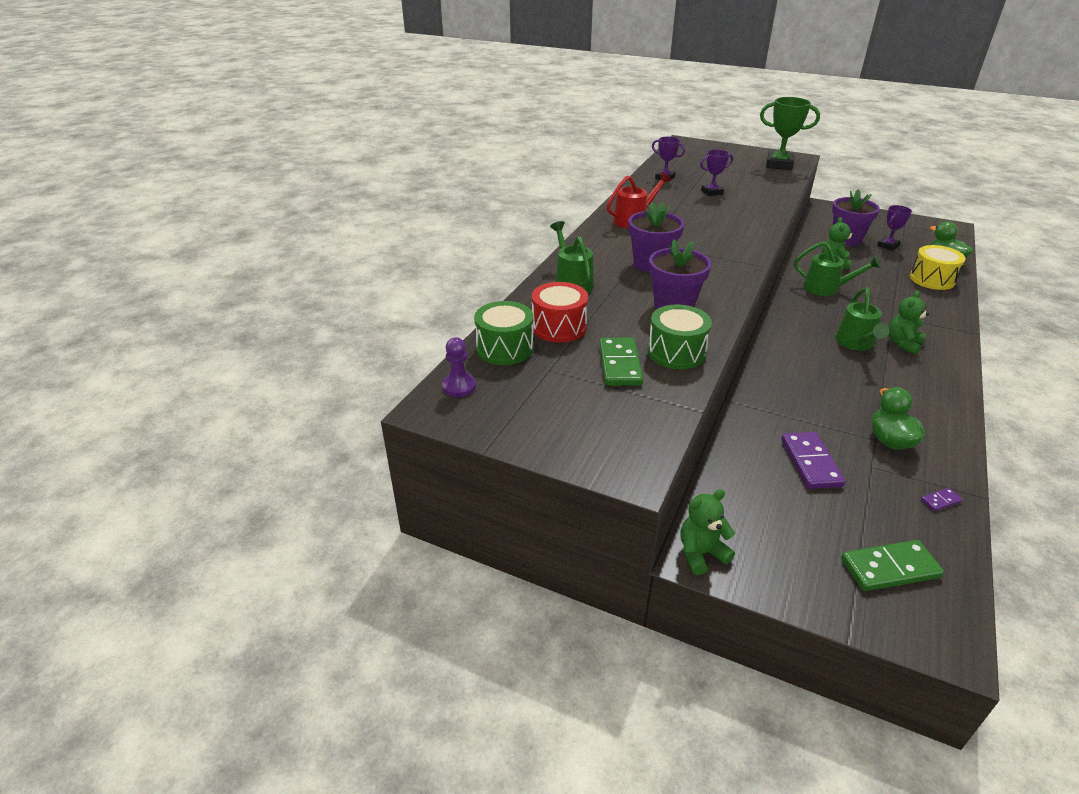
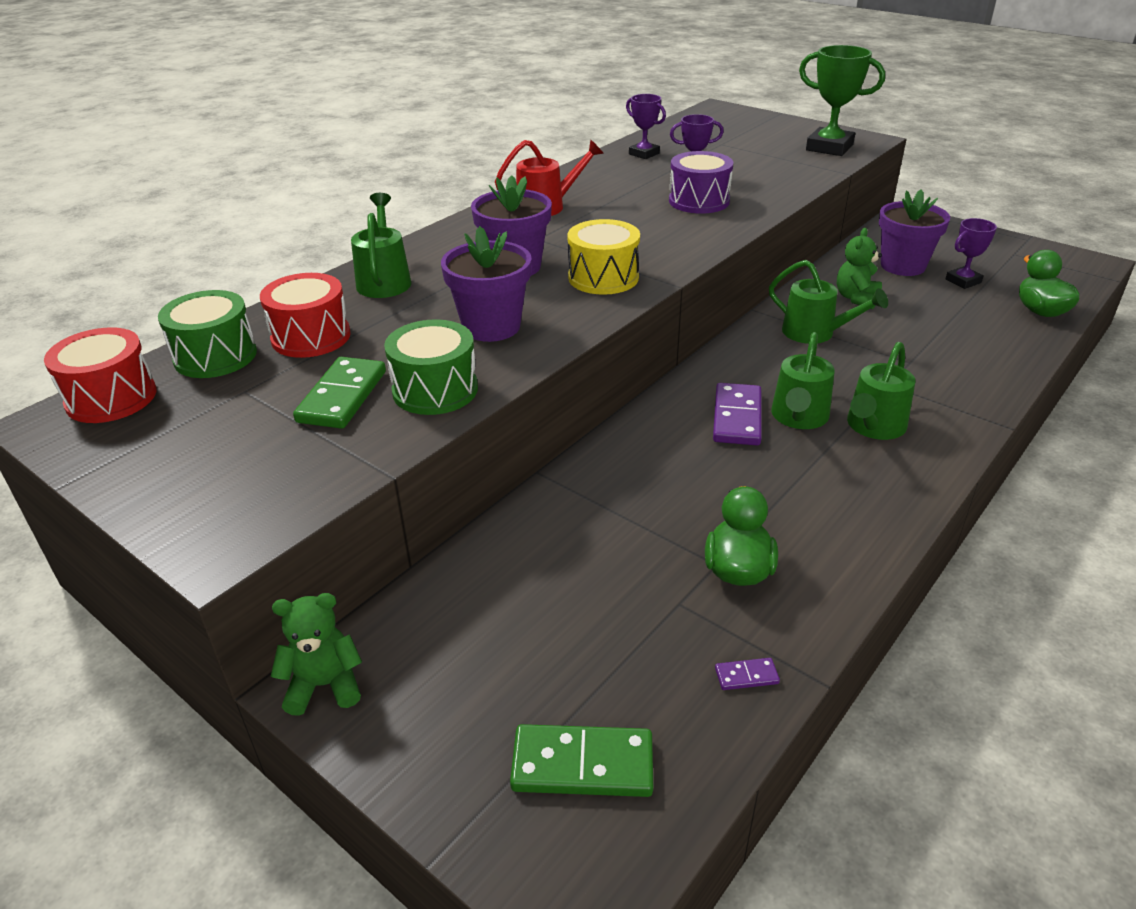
camera: 15 degrees right, 0 degrees up
(459, 386) = (111, 398): purple pawn -> red drum
(729, 208) = (699, 201): none -> purple drum
(811, 462) = (589, 582): purple domino -> purple domino (737, 417)
(903, 344) = (873, 427): green teddy bear -> green watering can
(932, 279) = (997, 337): yellow drum -> yellow drum (603, 277)

